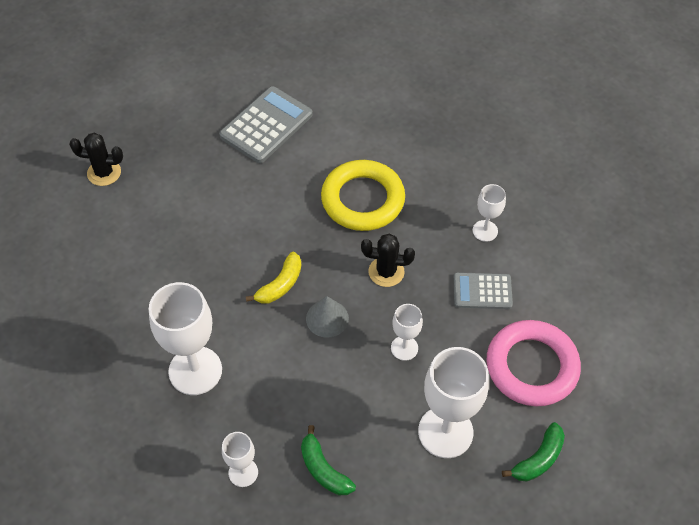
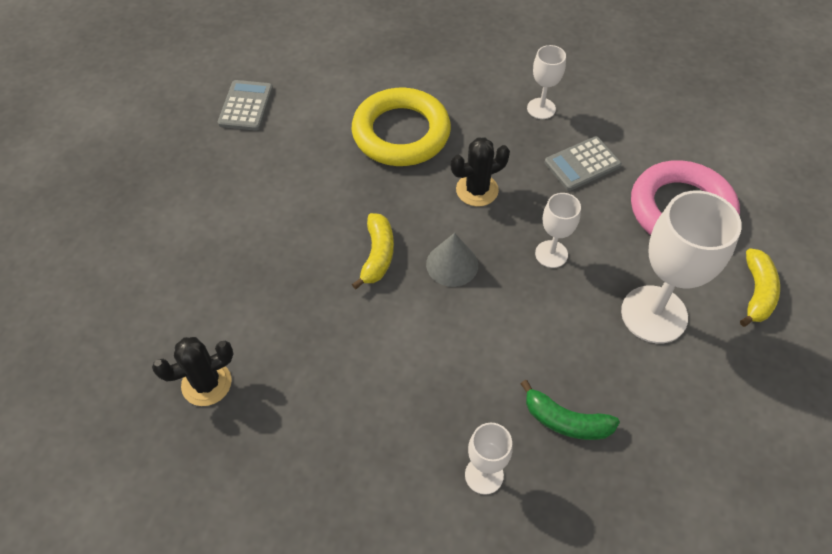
camera: 30 degrees left, 0 degrees up
(104, 173) = (87, 233): black cactus -> black cactus (206, 383)
(195, 370) = (348, 393): white goblet -> none
(266, 125) = (246, 106): grey calculator -> grey calculator, size x0.62
(538, 459) = (757, 292): green banana -> yellow banana

